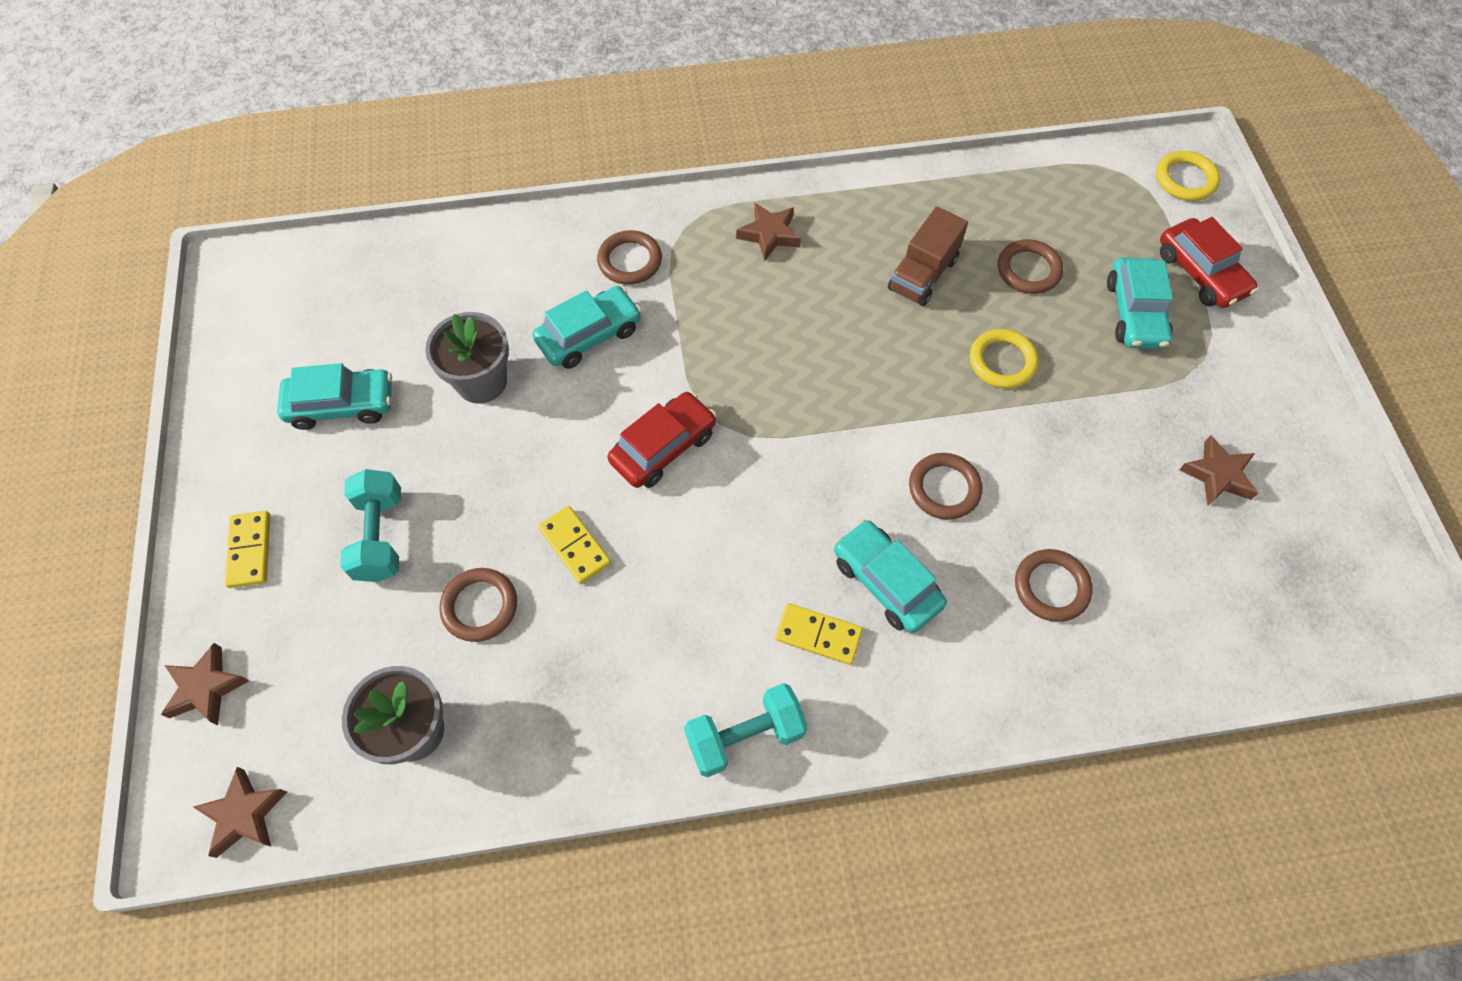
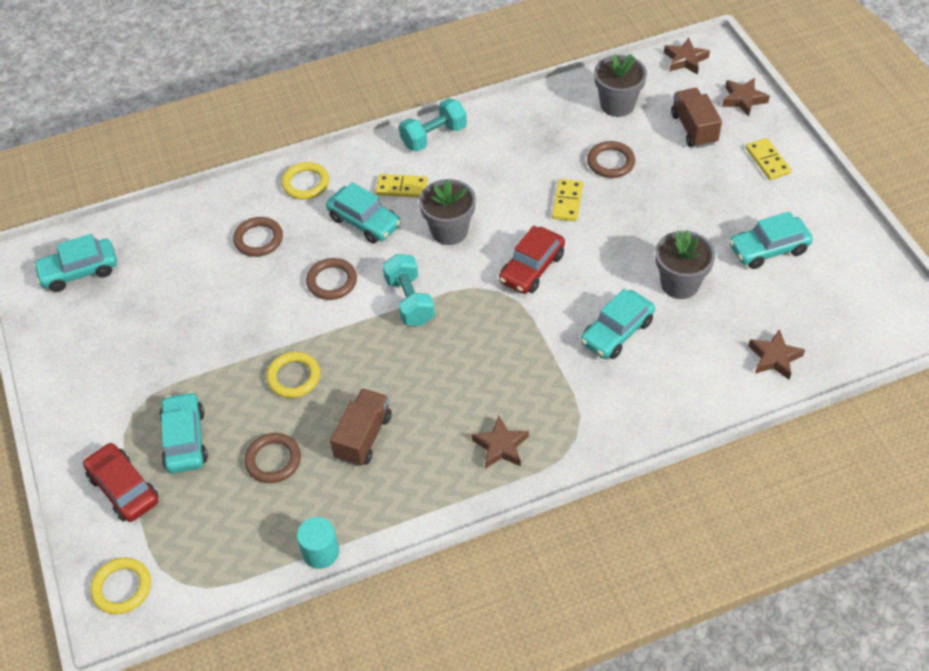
camera: 170 degrees right, 10 degrees down
(320, 643) = (693, 129): none -> brown truck
(380, 536) = (692, 183): turquoise dumbbell -> turquoise dumbbell (409, 301)
(575, 546) = (567, 202): yellow domino -> yellow domino turned 60 degrees clockwise
(630, 261) = (610, 398): brown ring -> none
(762, 535) = (449, 231): none -> grey flower pot
(974, 683) = (306, 183): none -> yellow ring
(979, 173) = (321, 552): none -> turquoise cylinder
(1217, 475) = (138, 328): brown star -> brown star (774, 358)
(1326, 591) = (79, 271): none -> turquoise car

